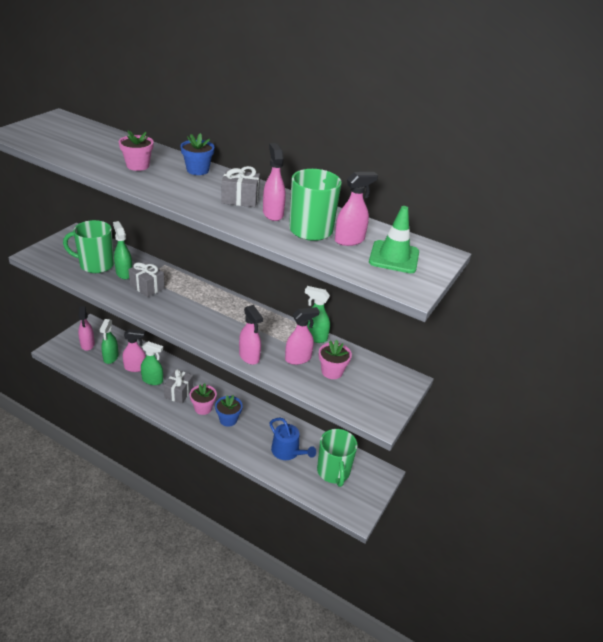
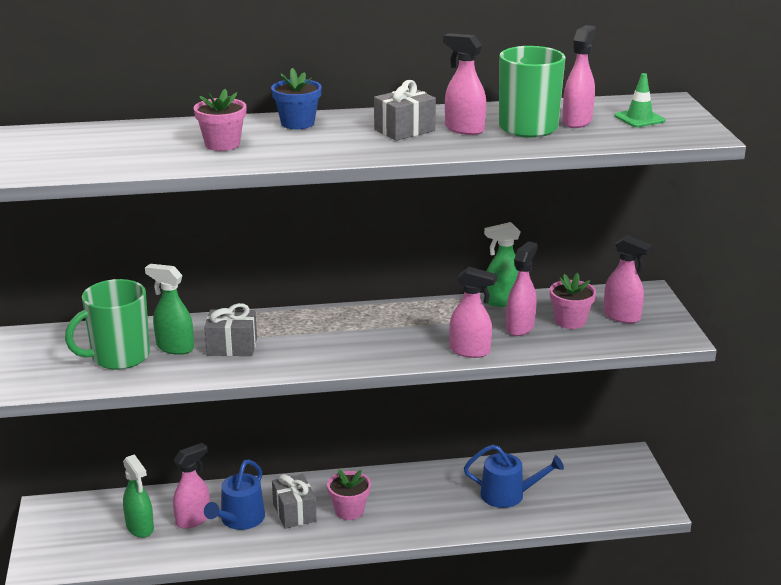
camera: 35 degrees left, 10 degrees down
(87, 344) = (80, 532): pink spray bottle -> pink spray bottle (622, 316)
(153, 380) = (239, 519): green spray bottle -> blue watering can
(228, 419) = (397, 504): blue flower pot -> none
(333, 472) = (580, 484): green mug -> none
(394, 257) = (639, 118): green traffic cone -> green traffic cone, size x0.66

